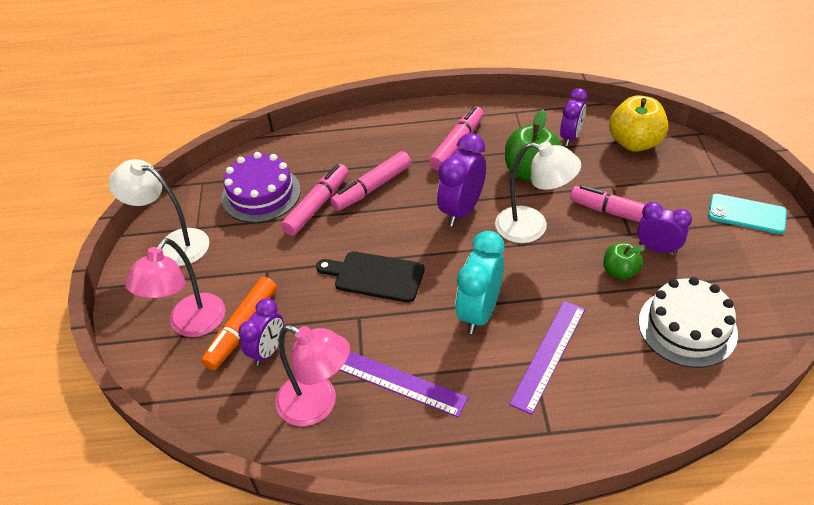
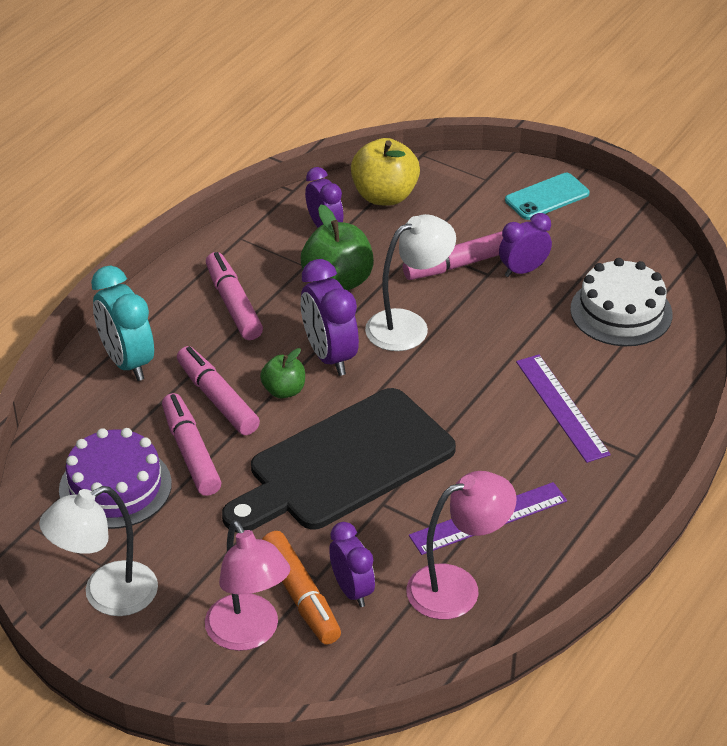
camera: 55 degrees left, 5 degrees down
(372, 188) = (217, 399): pink marker -> pink marker turned 150 degrees clockwise
(375, 276) = (343, 463): black cutting board -> black cutting board, size x1.81
(479, 312) = (468, 420): turquoise clock -> turquoise clock (127, 362)
(619, 271) = (522, 308): green apple -> green apple (284, 391)

